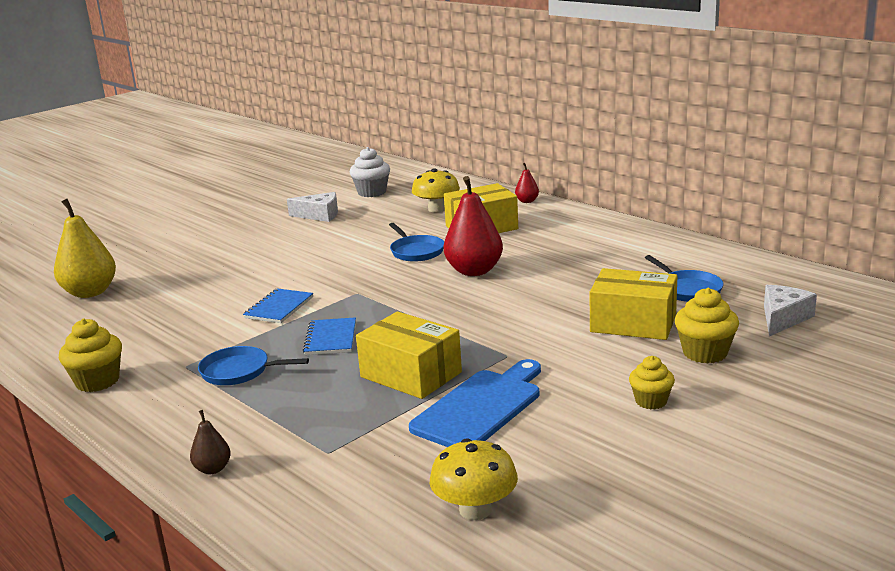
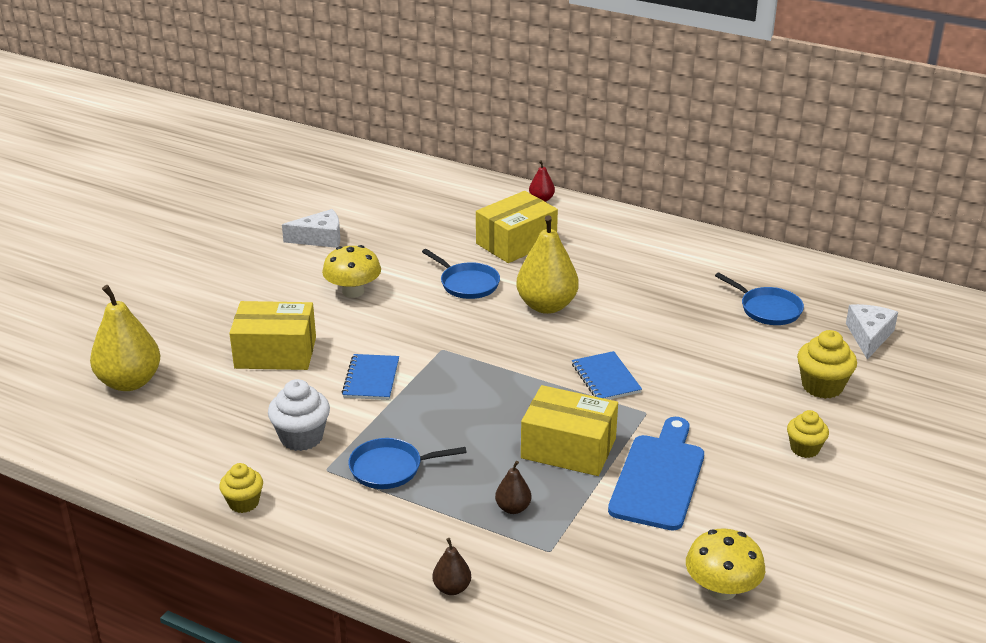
camera: 20 degrees left, 10 degrees up
(97, 381) = (243, 503): yellow cupcake -> yellow cupcake, size x0.66
(321, 414) = (513, 508): none -> brown pear
(331, 338) = (456, 413): blue notebook -> blue notebook (606, 378)
(372, 192) = (357, 198): white cupcake -> white cupcake (301, 437)
(437, 209) = (449, 218): yellow mushroom -> yellow mushroom (353, 291)
(474, 271) = (546, 306): red pear -> yellow pear
(633, 323) = (740, 358): yellow box -> yellow box (275, 353)

